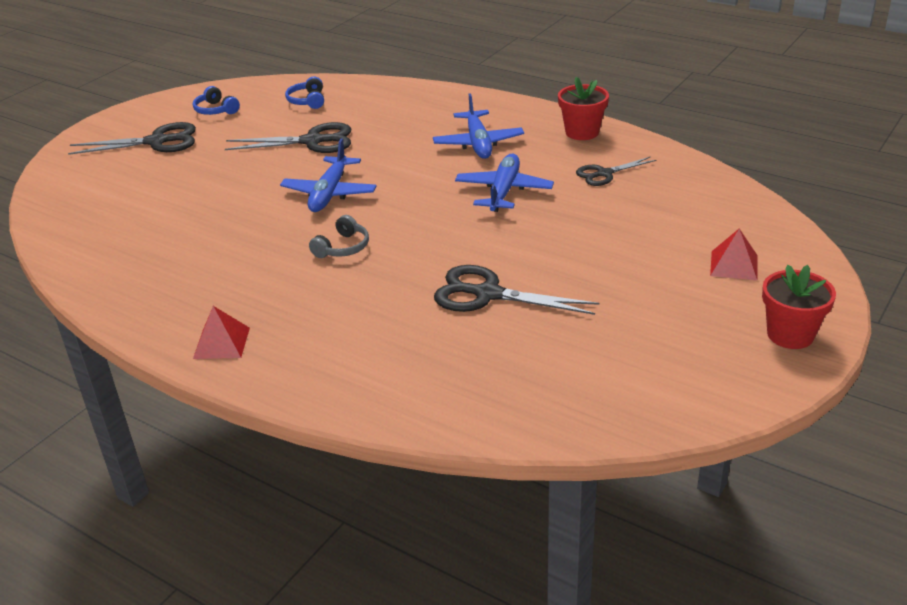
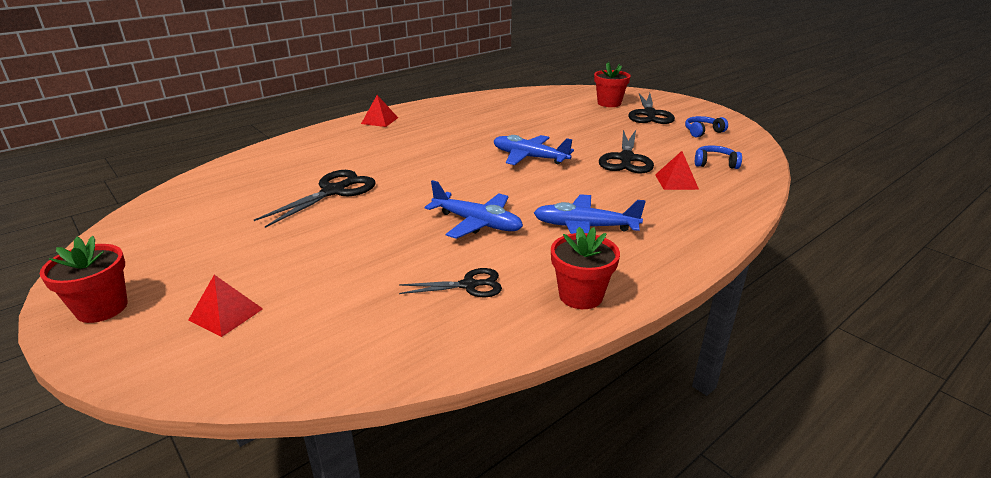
camera: 105 degrees right, 5 degrees down
(112, 171) = (609, 103): none -> red flower pot
(342, 247) = (447, 155): grey headphones -> none
(360, 114) = (676, 182): none -> red pyramid
(604, 174) = (469, 285): black scissors -> black scissors turned 90 degrees clockwise

